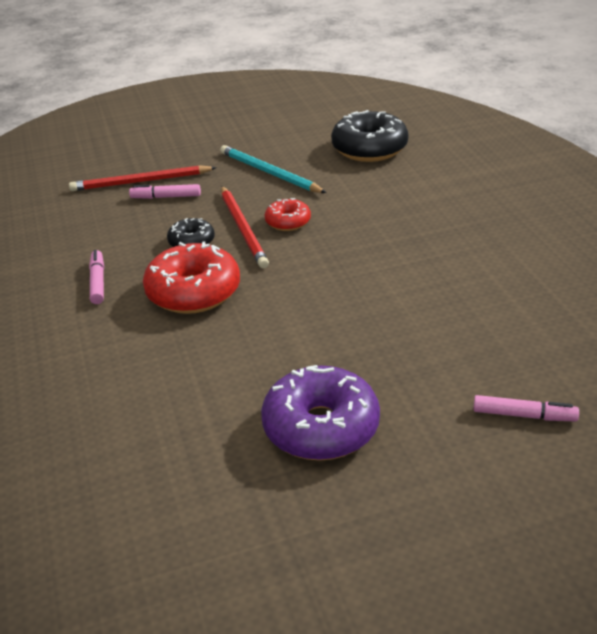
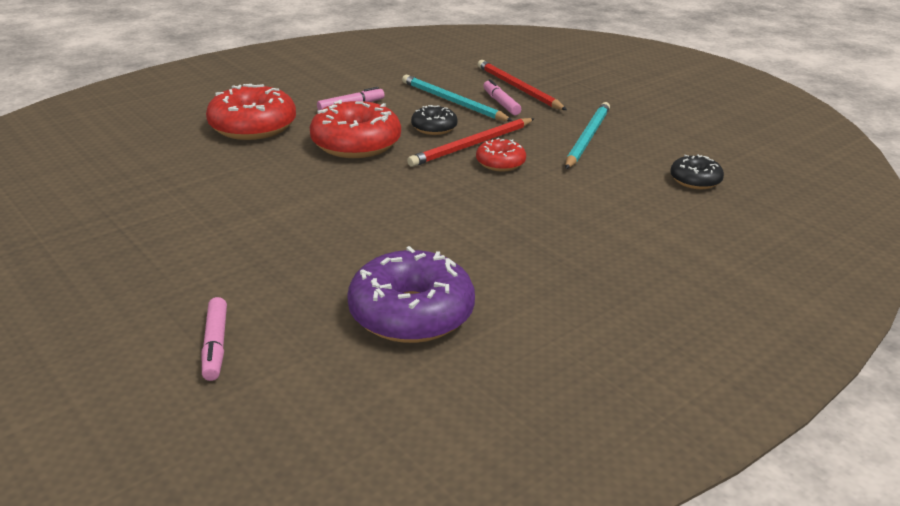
camera: 65 degrees right, 5 degrees down
(97, 355) = (253, 127): none -> red donut
(140, 221) = (452, 102): none -> turquoise pencil
(321, 427) = (179, 234): purple donut -> purple donut (411, 314)
(369, 149) = (695, 180): black donut -> black donut, size x0.53

